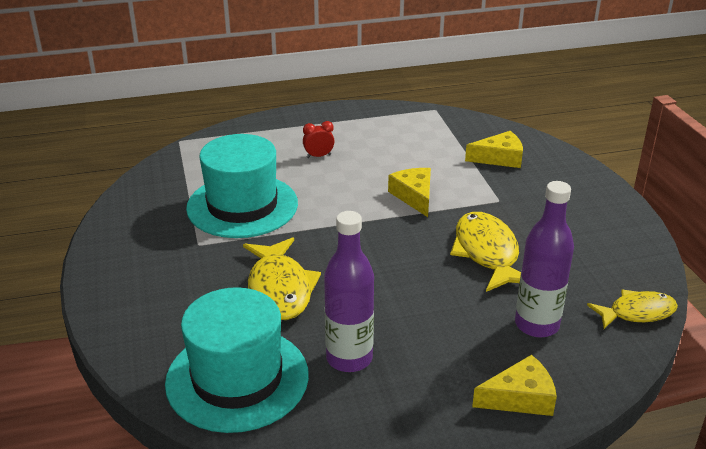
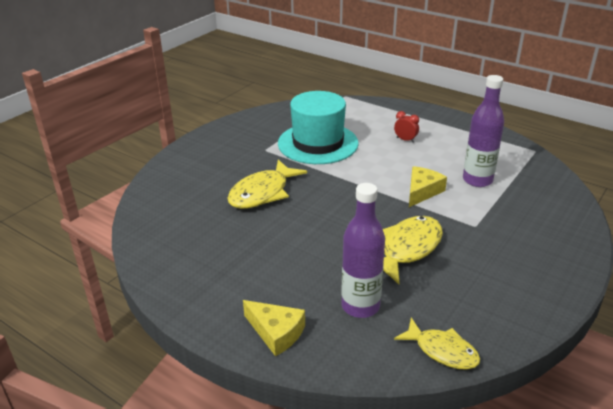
camera: 50 degrees right, 0 degrees up
(237, 378) = (173, 219): turquoise hat -> none
(349, 358) = (233, 246): purple bottle -> purple bottle (477, 180)
(499, 158) = (526, 202): yellow cheese -> none

